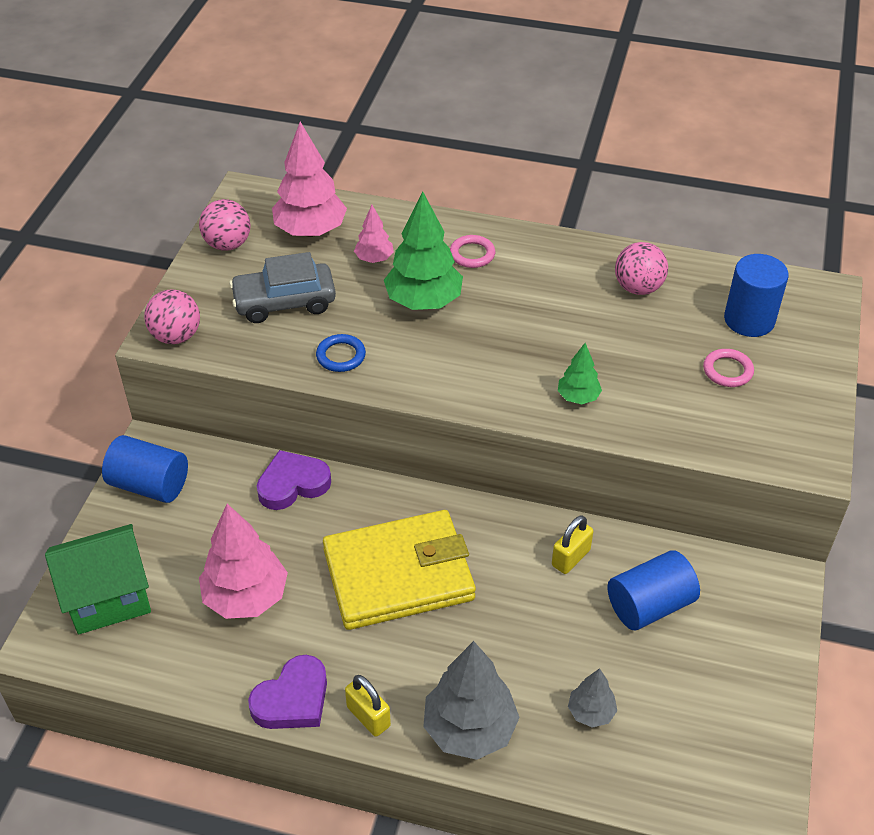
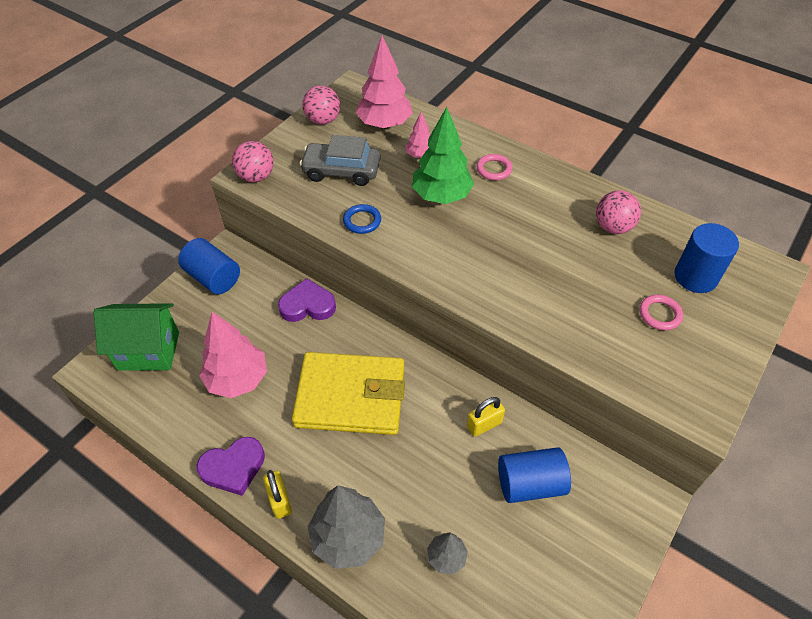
camera: 20 degrees right, 5 degrees up
(578, 397) = (526, 302): green tree -> none

